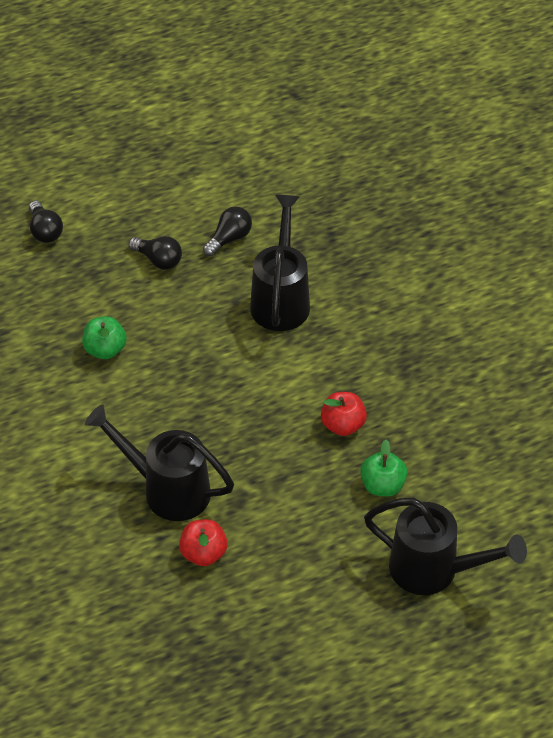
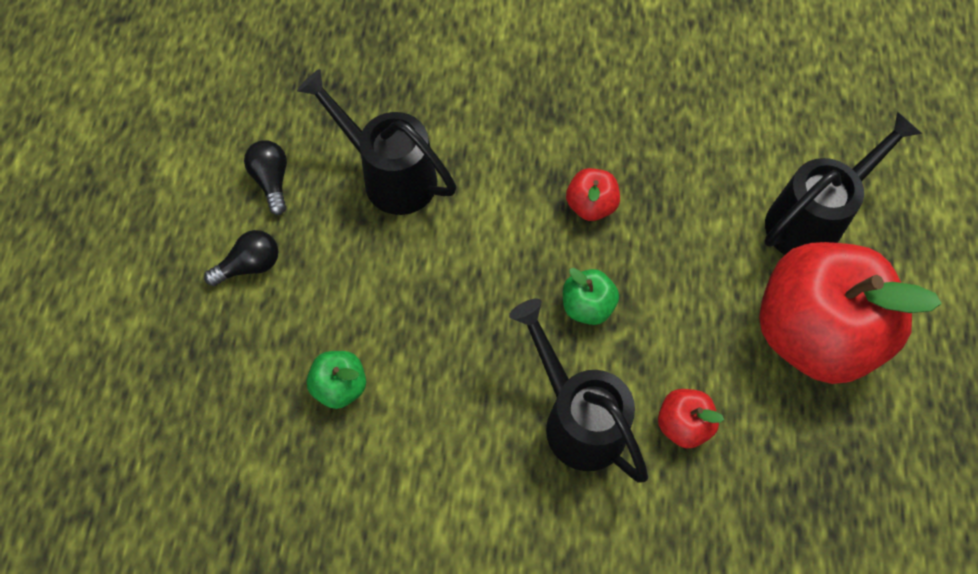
camera: 60 degrees left, 15 degrees up
(45, 231) = (114, 365): black light bulb -> none
(167, 489) = (577, 418): black watering can -> black watering can turned 90 degrees clockwise
(333, 607) = (813, 333): none -> red apple
(382, 485) = (686, 210): green apple -> green apple (587, 306)

